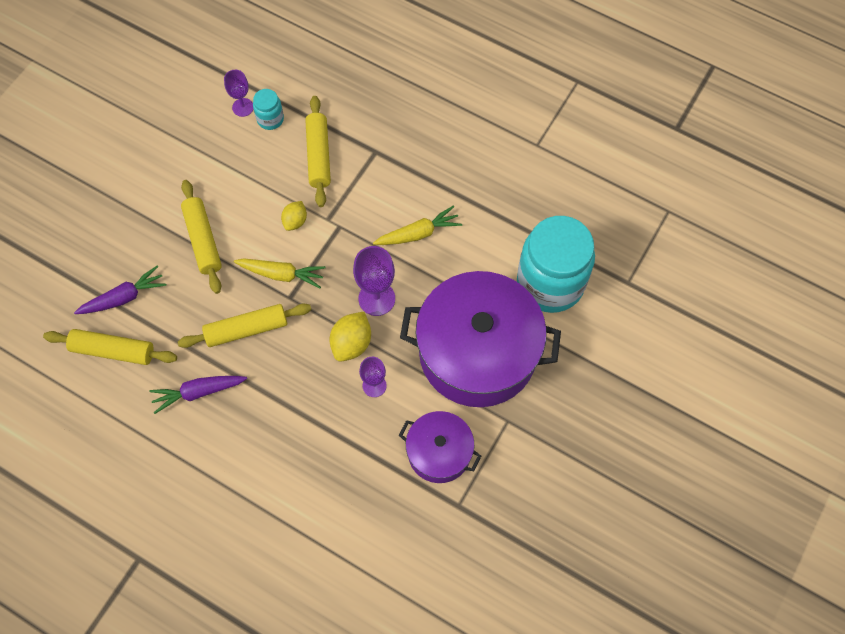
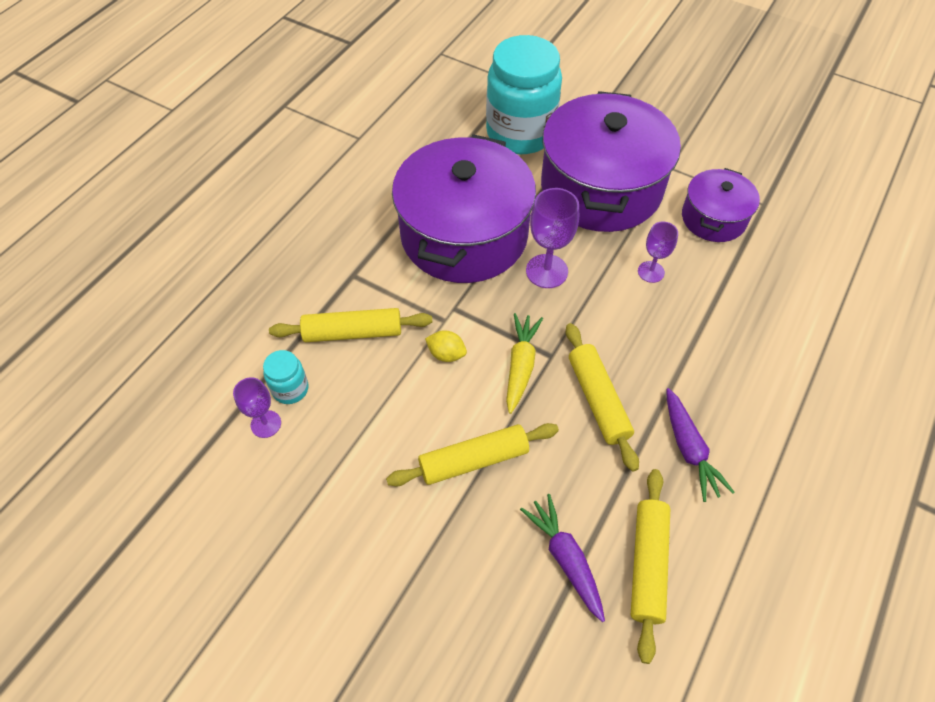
camera: 90 degrees left, 10 degrees down
(351, 343) = (603, 293): yellow lemon -> none
(418, 233) = (464, 235): yellow carrot -> purple pot

